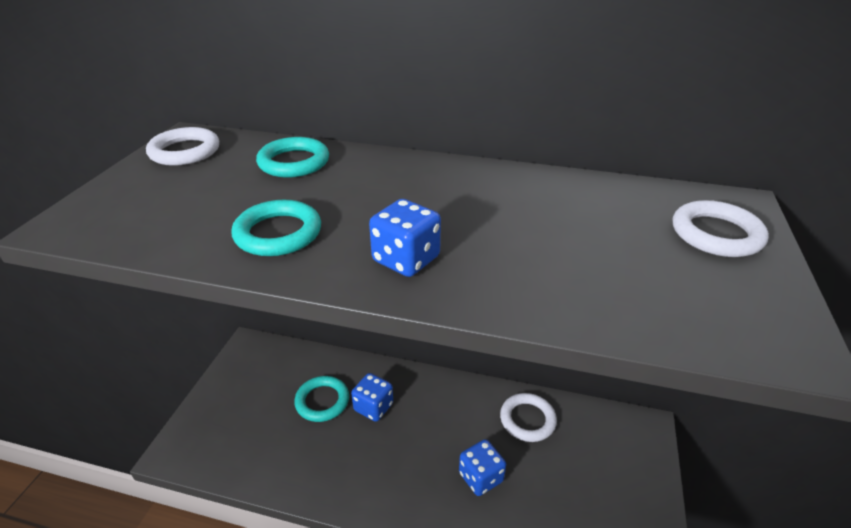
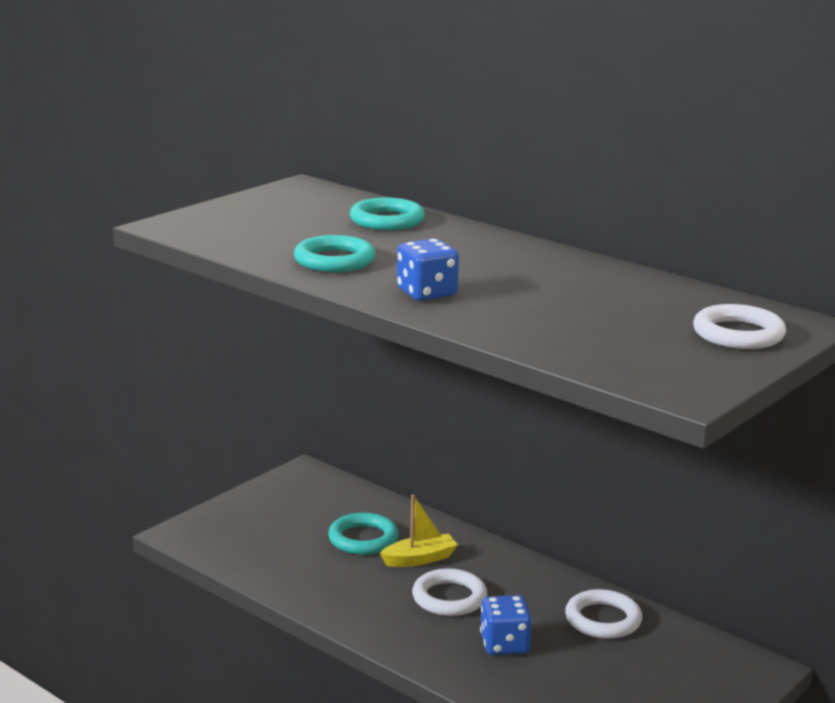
camera: 25 degrees right, 15 degrees down
(185, 151) = (292, 196): white ring -> white ring (449, 598)
(373, 407) = (419, 559): blue dice -> yellow boat

